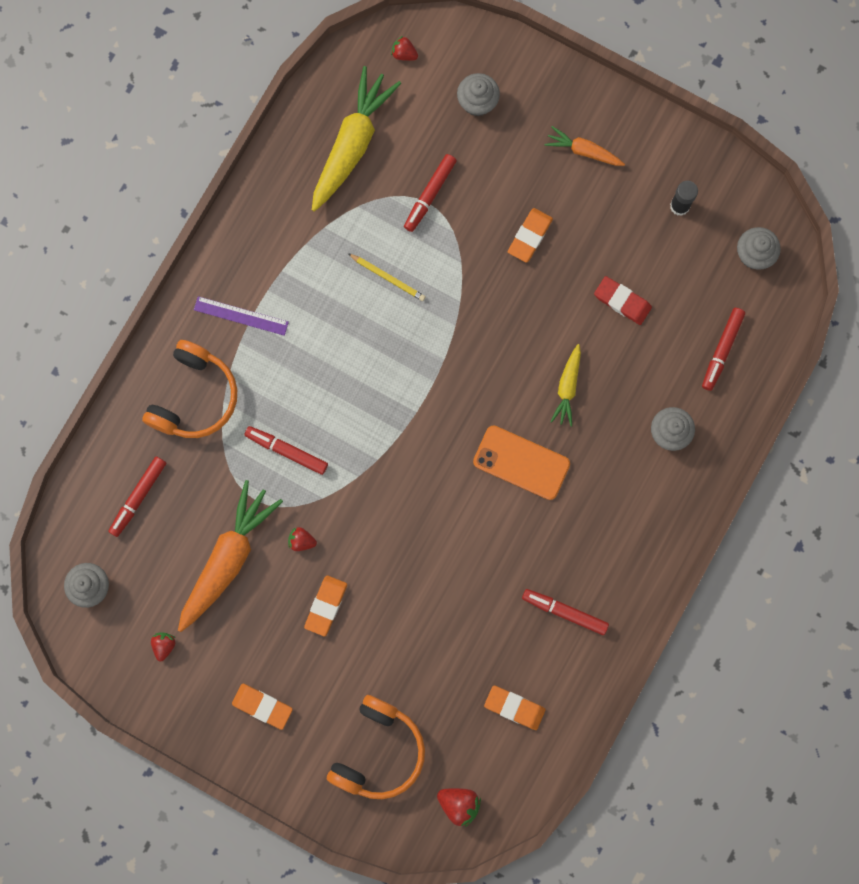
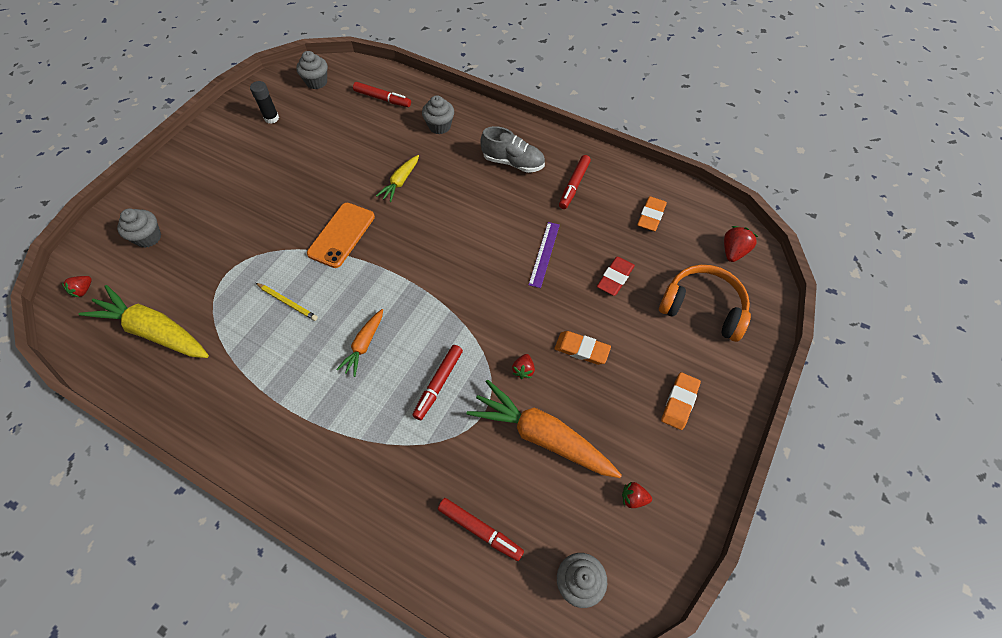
camera: 90 degrees left, 20 degrees down
(194, 397) = (378, 472): orange headphones -> none
(241, 316) = (300, 428): purple ruler -> purple ruler (544, 254)
(387, 278) = (287, 302): yellow pencil -> yellow pencil turned 90 degrees clockwise
(429, 195) = (220, 271): red marker -> none
(521, 462) = (457, 210): orange phone -> orange phone (341, 235)
(530, 236) = (273, 204): orange eraser -> none
(567, 388) = (400, 182): yellow carrot -> yellow carrot turned 105 degrees clockwise
(583, 151) = (212, 171): orange carrot -> orange carrot (364, 345)
(603, 533) = (513, 162): none -> grey shoe
(622, 301) = (337, 150): red eraser -> red eraser (615, 278)

